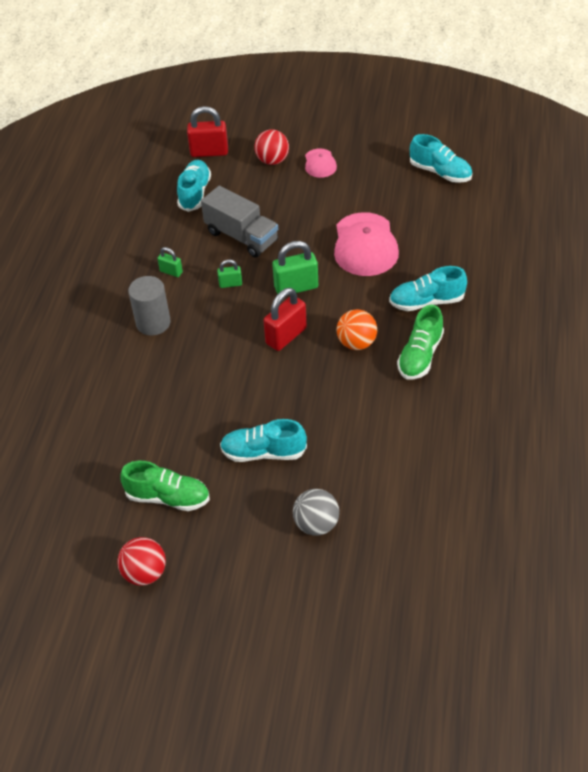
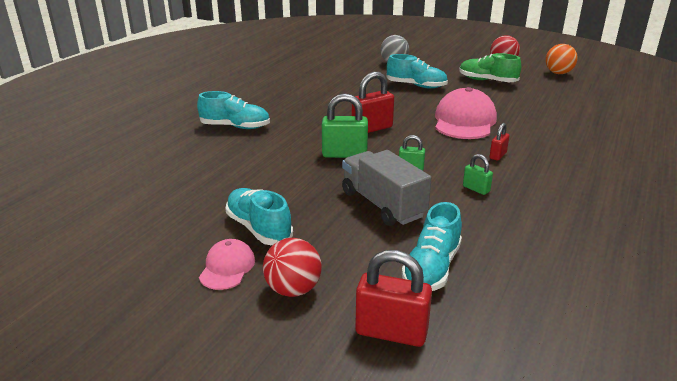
camera: 165 degrees left, 20 degrees down
(153, 323) = (497, 155): grey cylinder -> red padlock
(356, 343) = (315, 116): orange ball -> orange ball (558, 73)
(365, 245) = (250, 171): pink cap -> pink cap (464, 121)
(420, 355) = (272, 104): green shoe -> none
(440, 172) = (91, 219): turquoise shoe -> turquoise shoe (259, 228)

